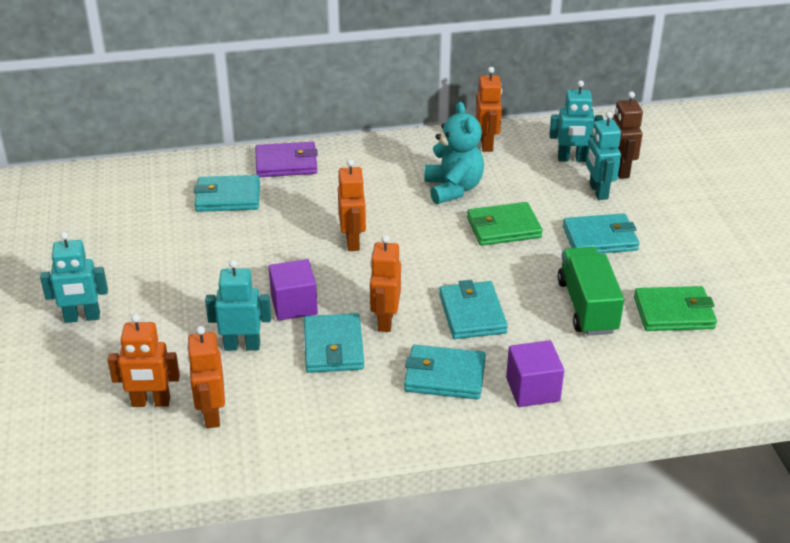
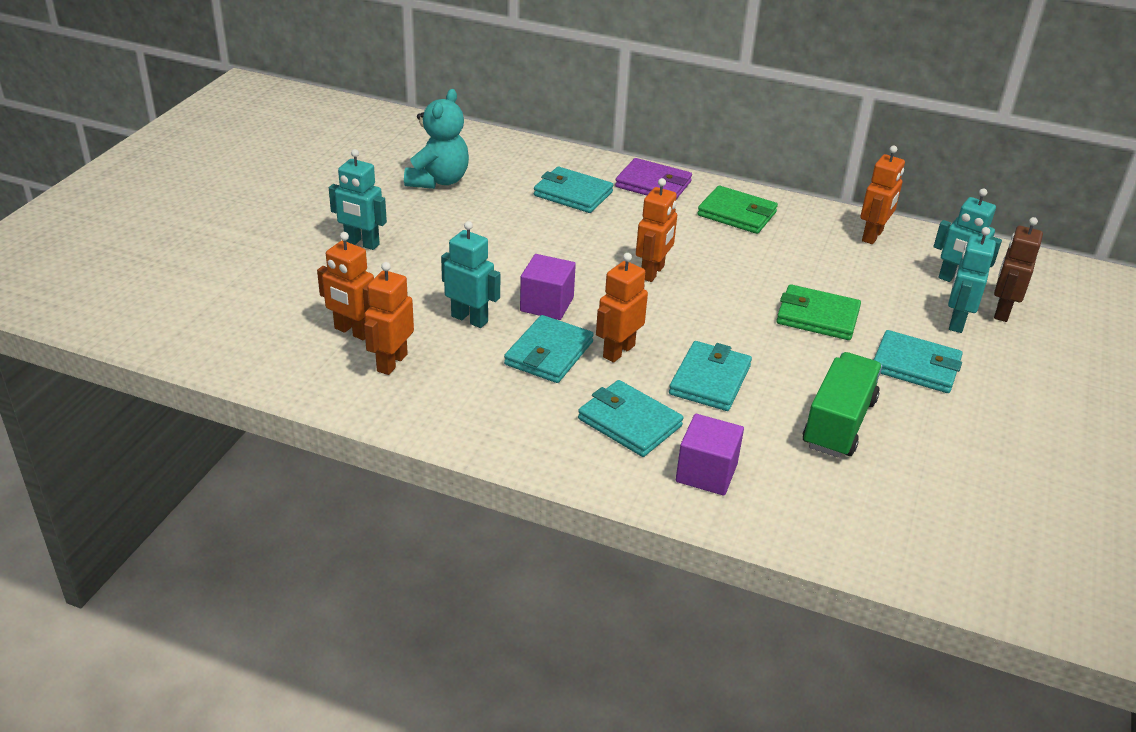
camera: 30 degrees right, 0 degrees up
(453, 189) = (797, 263): turquoise teddy bear -> turquoise teddy bear (438, 181)
(673, 312) = (933, 469): green wallet -> green wallet (737, 214)

